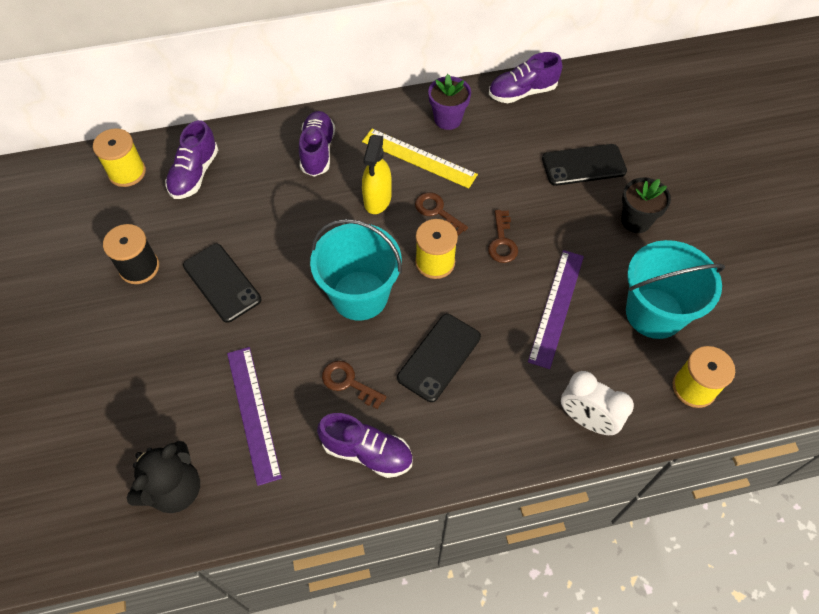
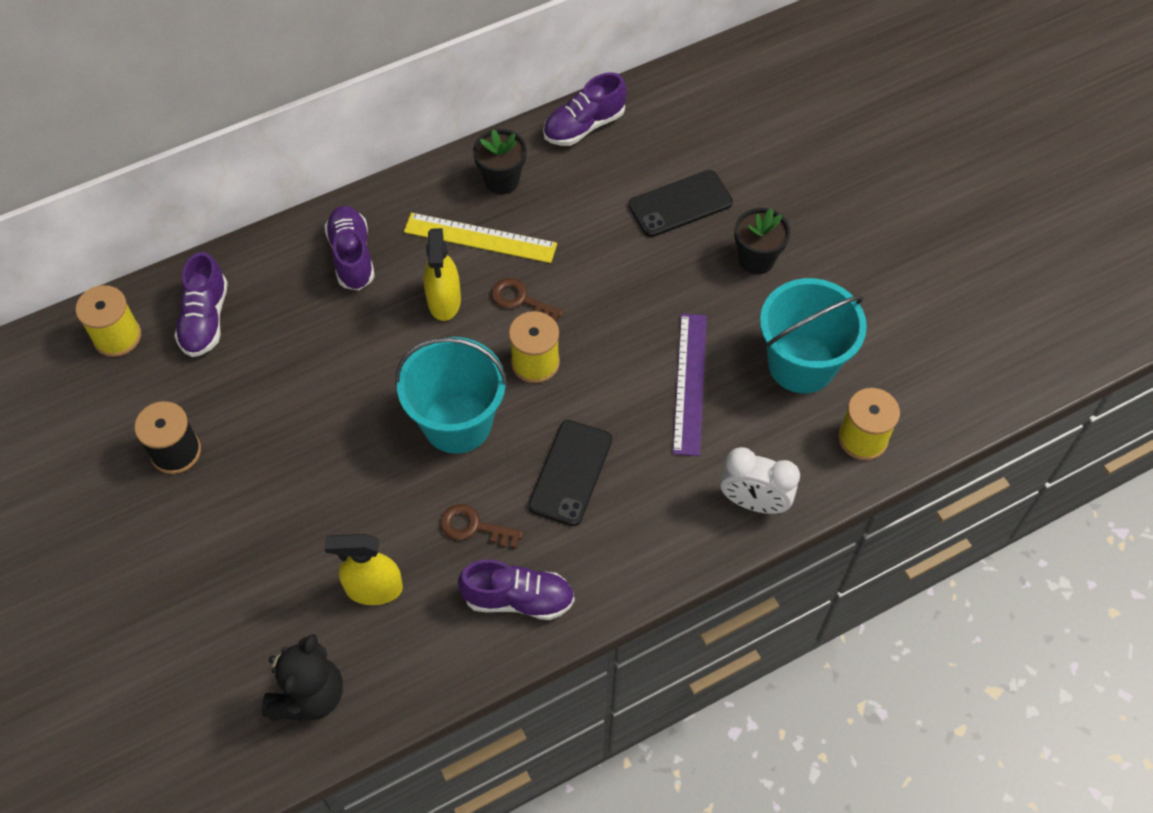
camera: 15 degrees left, 0 degrees up
(222, 282) = (285, 446): black phone -> none
(253, 413) = (374, 588): purple ruler -> yellow spray bottle
(448, 119) = (502, 180): purple flower pot -> black flower pot
(502, 241) = (608, 319): brown key -> none

